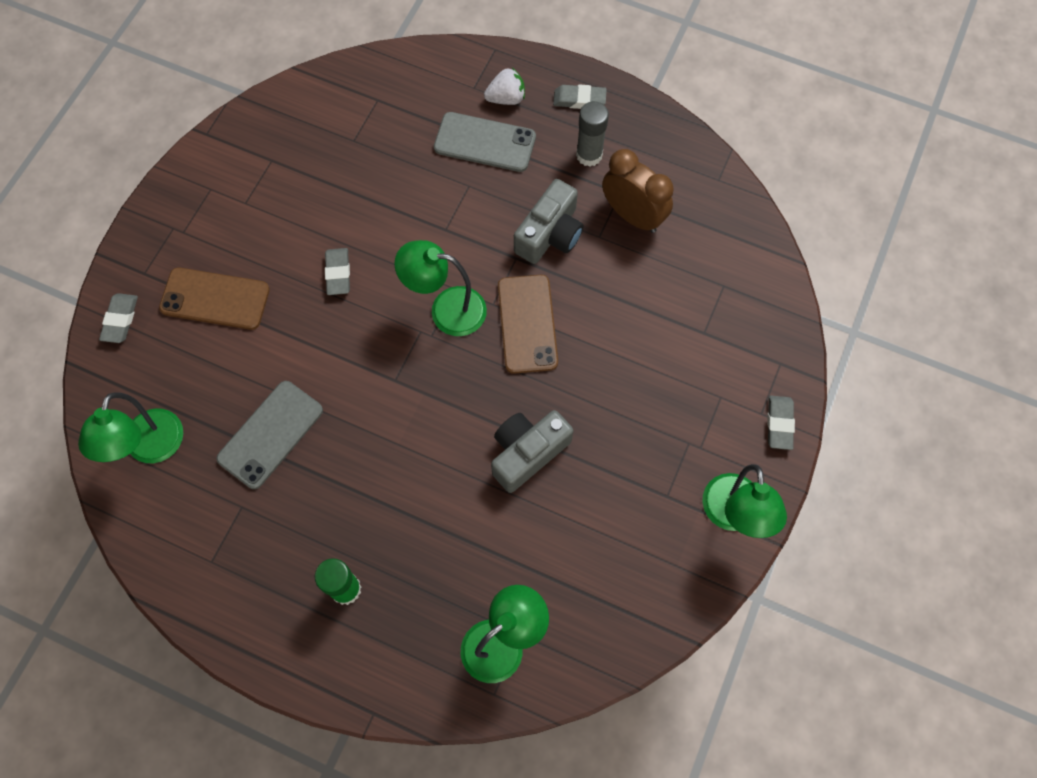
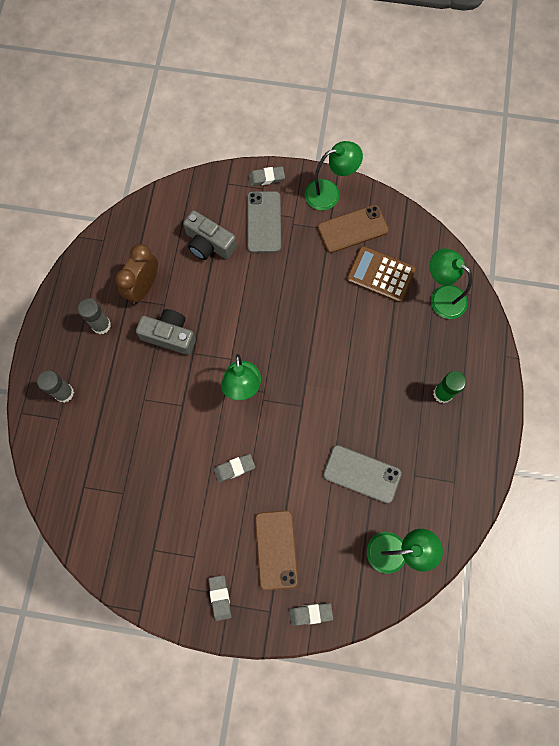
camera: 105 degrees left, 5 degrees up
(485, 142) = (105, 398): grey phone -> grey phone (264, 222)
(506, 98) = (64, 393): white strawberry -> grey glue stick
(527, 324) = (239, 333): brown phone -> brown phone (352, 229)
(527, 453) = (326, 312): grey camera -> grey camera (209, 244)
(567, 554) = (380, 274): none -> brown calculator
(579, 100) = (56, 342): grey eraser -> grey eraser (220, 597)

